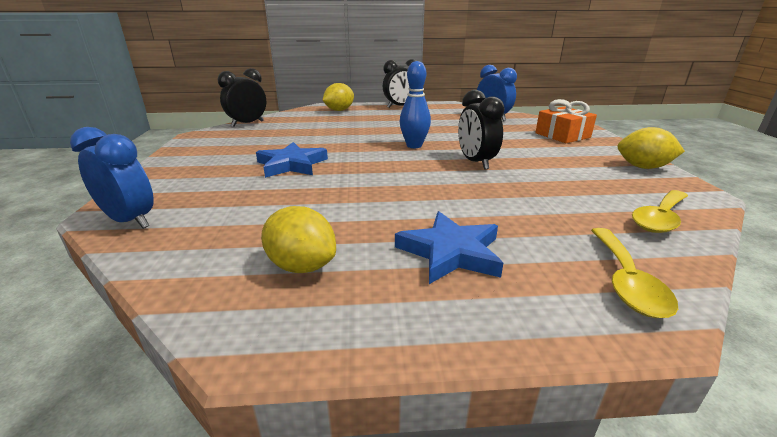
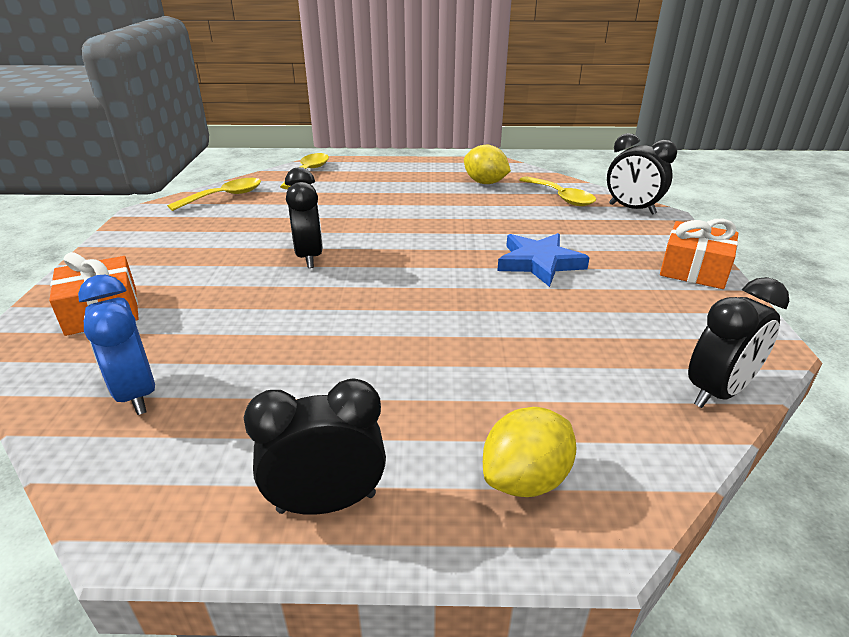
camera: 175 degrees left, 5 degrees up
(130, 221) = (632, 209): blue clock -> black clock
(172, 164) = (694, 269): none -> orange gift
(203, 237) = (561, 197): none -> yellow spoon
(414, 146) = (371, 294): blue bowling pin -> none
(451, 252) = (394, 185): blue star -> none
(643, 167) = (126, 241): yellow lemon -> none

